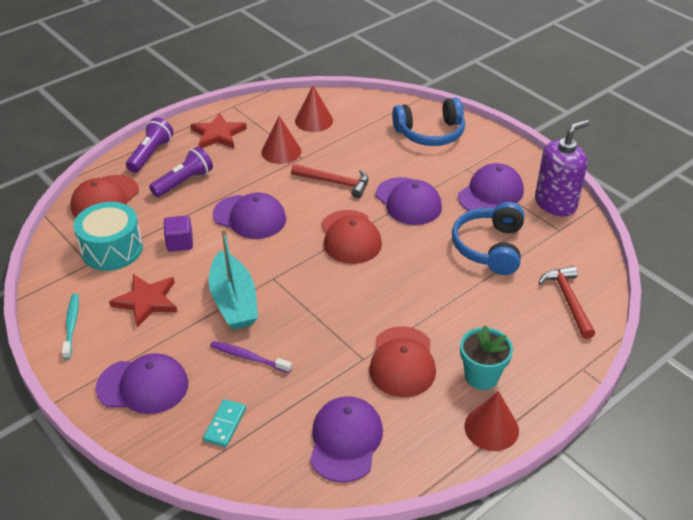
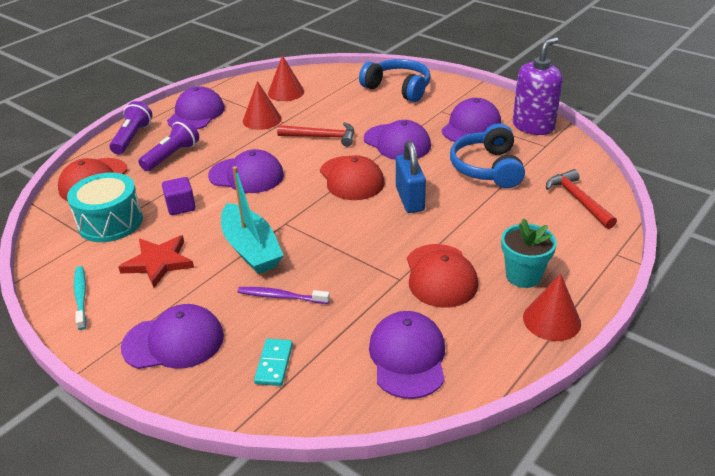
camera: 10 degrees left, 5 degrees down
(218, 134) = (196, 114): red star -> purple cap
(400, 271) = (410, 199): none -> blue padlock
(430, 133) = (398, 88): blue headphones -> blue headphones turned 120 degrees counterclockwise

